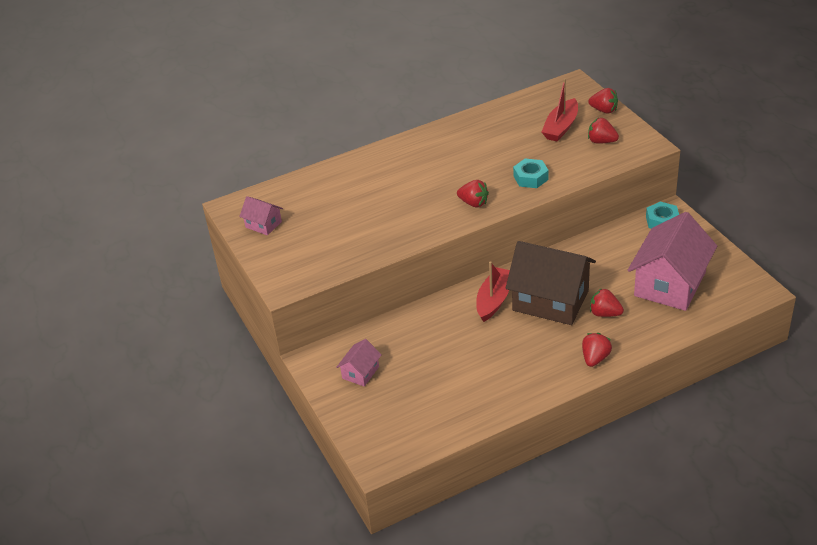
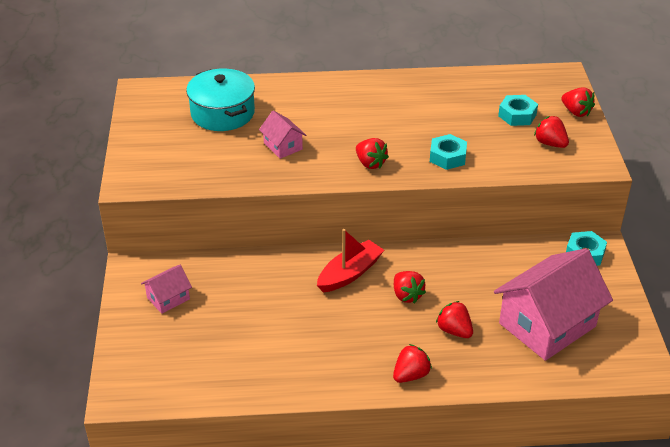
camera: 20 degrees right, 0 degrees up
(263, 224) = (155, 117): pink house -> pink house (283, 146)
(319, 203) = (222, 113): none -> turquoise pot
(550, 300) = (407, 295): brown house -> red strawberry
(561, 127) = (517, 115): red boat -> turquoise nut

